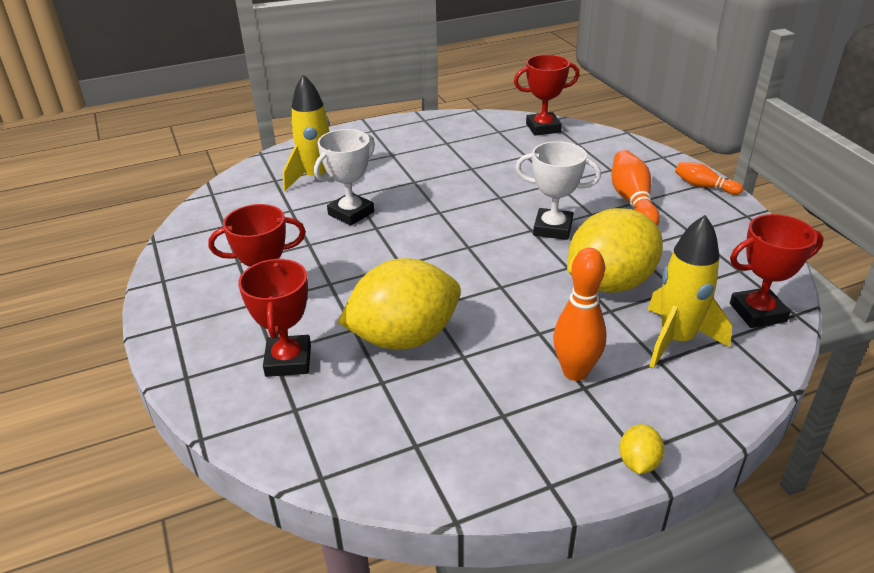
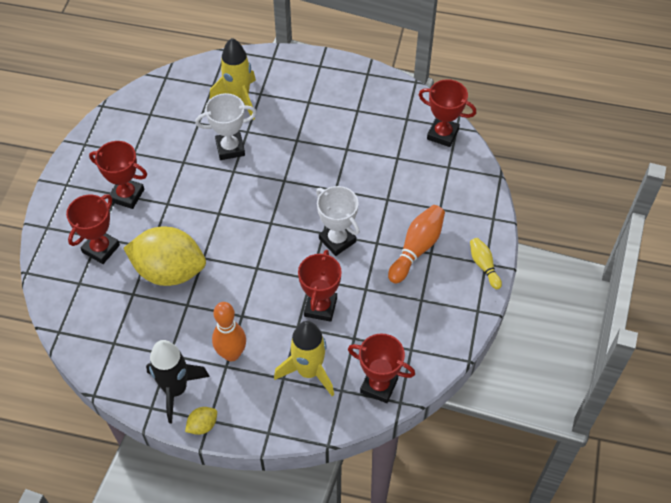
camera: 35 degrees right, 20 degrees up
(556, 446) = (175, 389): none -> black rocket
(610, 283) = (320, 307): yellow lemon -> red trophy
(704, 186) = (484, 266): orange bowling pin -> yellow bowling pin

